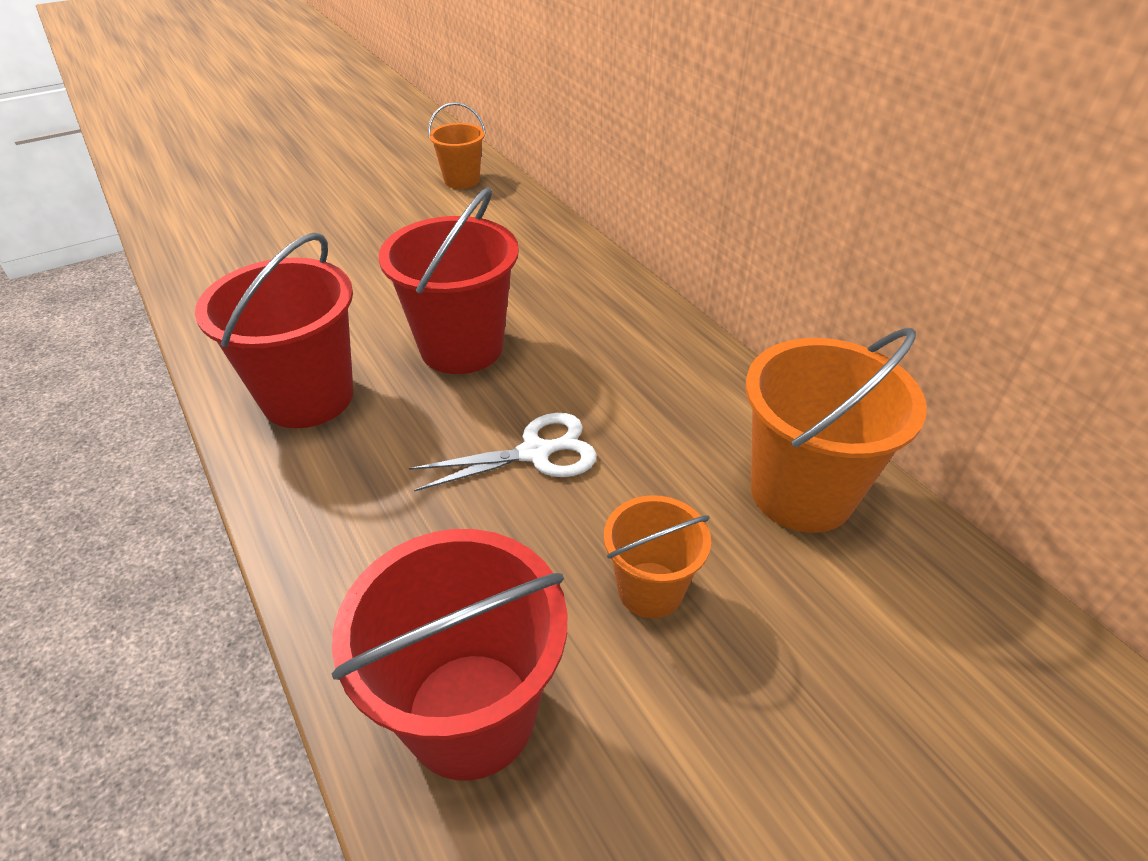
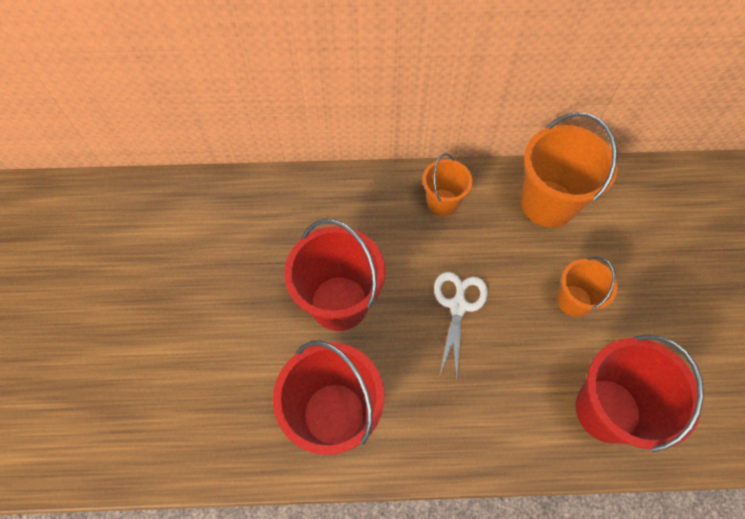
camera: 60 degrees left, 20 degrees up
(462, 180) = (121, 211): orange bucket -> orange bucket (442, 202)

